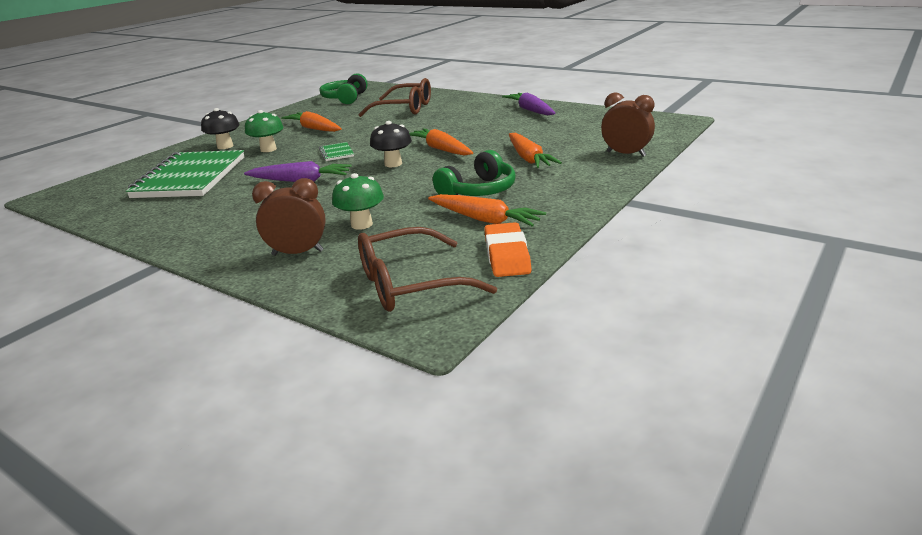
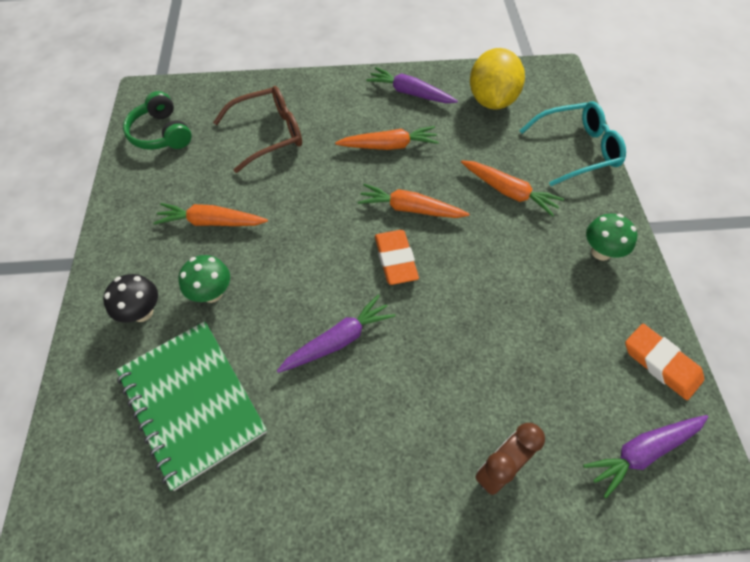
camera: 40 degrees left, 30 degrees up
(336, 153) = (307, 265): green notebook -> none
(361, 224) = (497, 386): green mushroom -> green mushroom (601, 252)
(393, 164) = (395, 259): black mushroom -> orange eraser
(409, 284) = (642, 452): brown glasses -> purple carrot
(478, 190) = (529, 271): green headphones -> none
(485, 219) = (587, 318): orange carrot -> orange carrot (389, 146)
(591, 123) = (492, 100): none -> yellow lemon
(626, 154) = (577, 150): brown clock -> turquoise glasses

